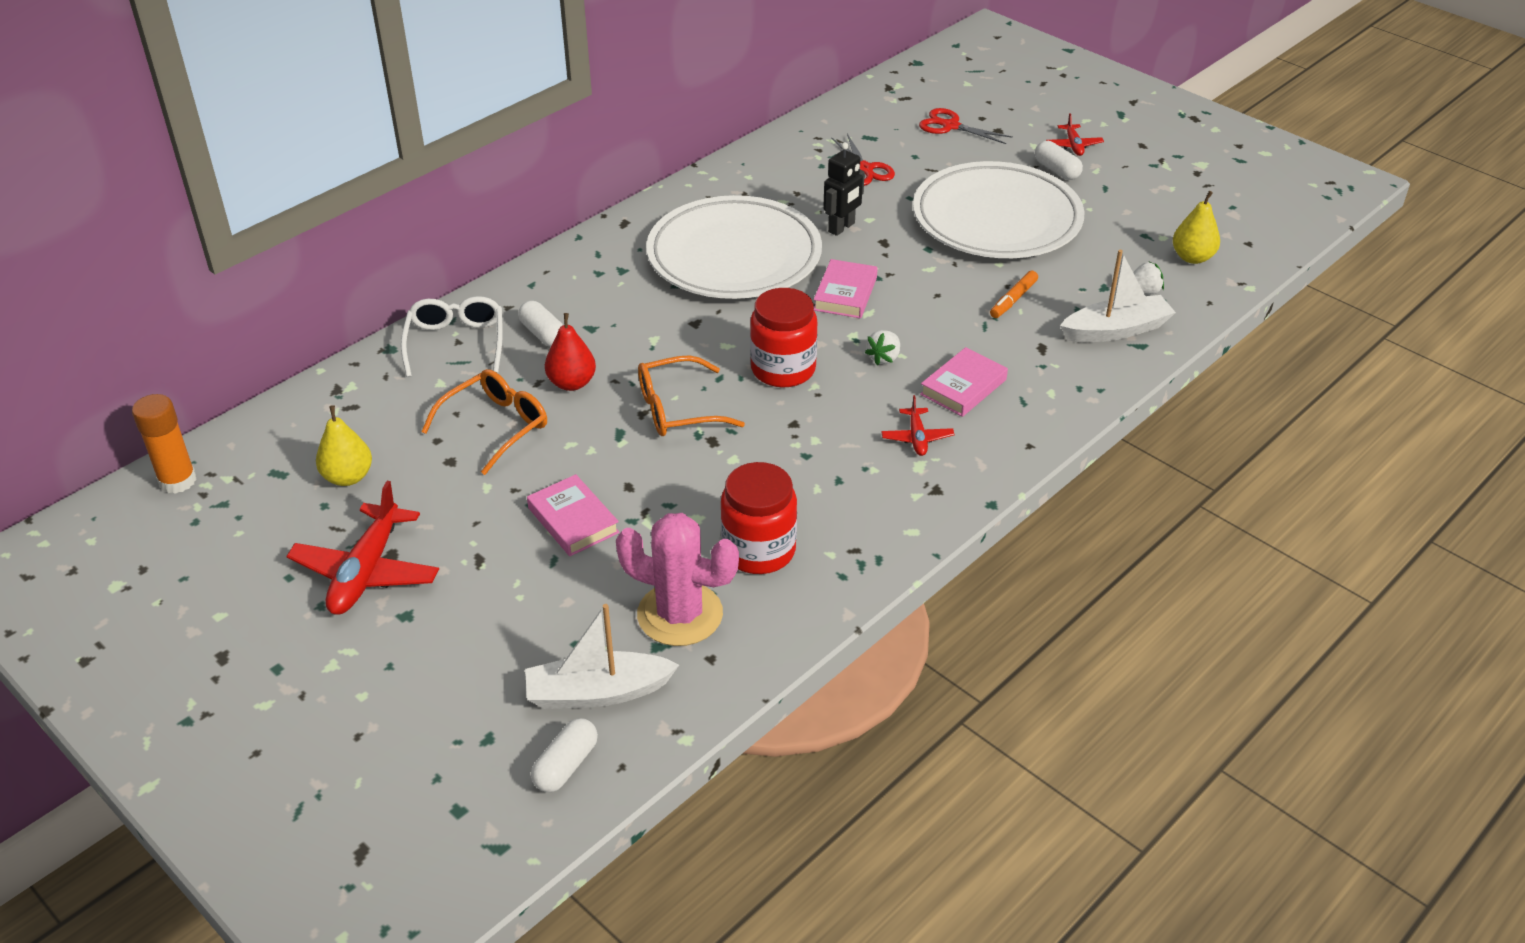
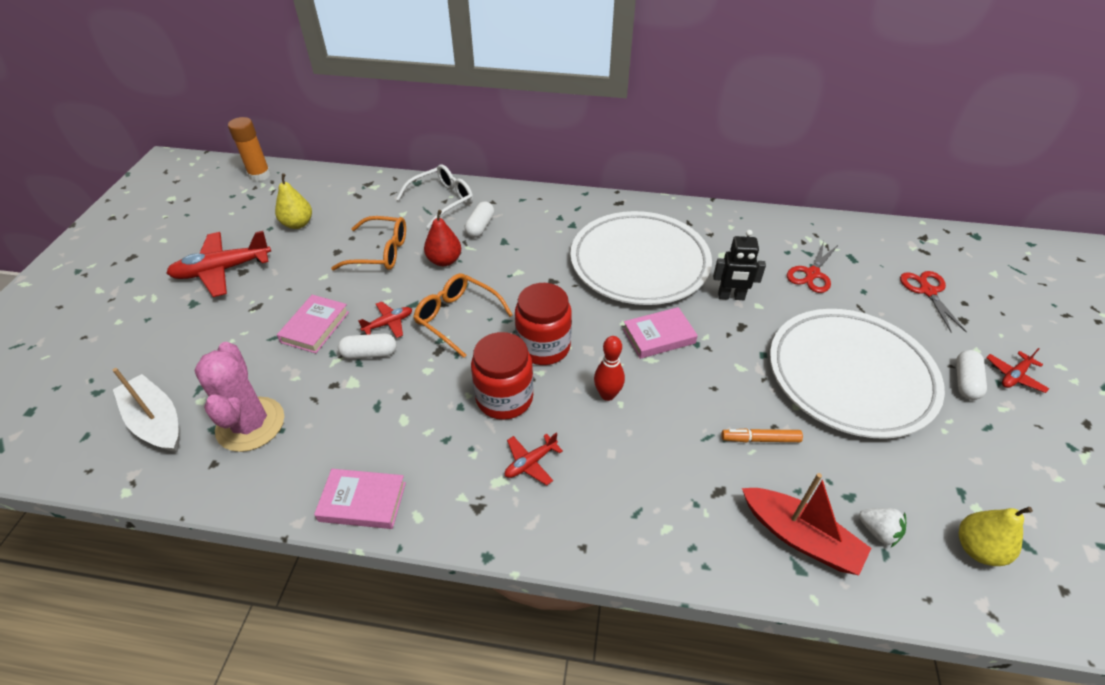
camera: 55 degrees right, 5 degrees up
(566, 765) = (82, 441): white capsule -> white capsule (369, 353)
(631, 462) = (389, 323): none -> red plane
(759, 550) = (339, 433): red jar -> red jar (504, 398)
(884, 358) = (607, 395): white strawberry -> red bowling pin
(963, 387) = (617, 462): pink book -> pink book (363, 501)
(1116, 330) = (800, 537): white boat -> red boat

